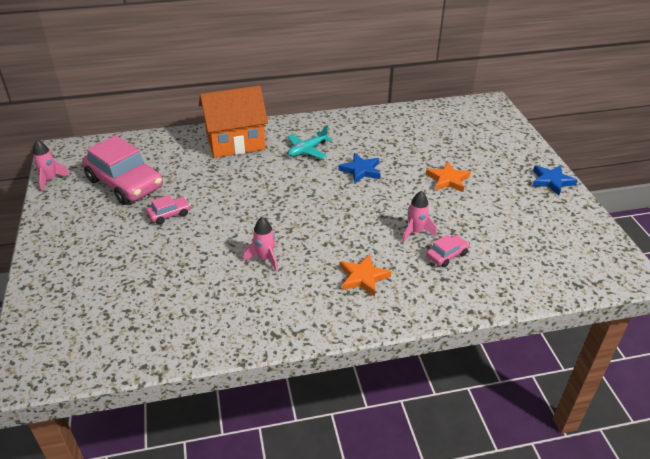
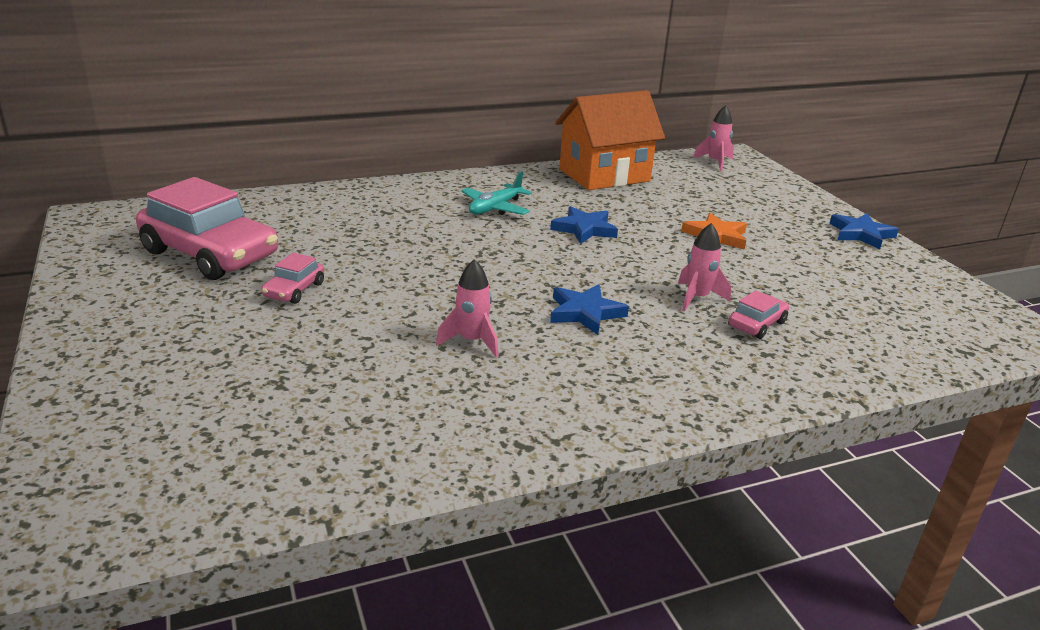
camera: 10 degrees left, 10 degrees down
(50, 180) = (78, 253): pink rocket -> pink rocket (715, 162)
(169, 214) = (294, 290): pink car -> pink car turned 150 degrees clockwise
(235, 142) = (381, 201): orange house -> orange house (604, 175)
(340, 240) = (585, 313): none -> blue star
(363, 277) = (641, 358): orange star -> none

